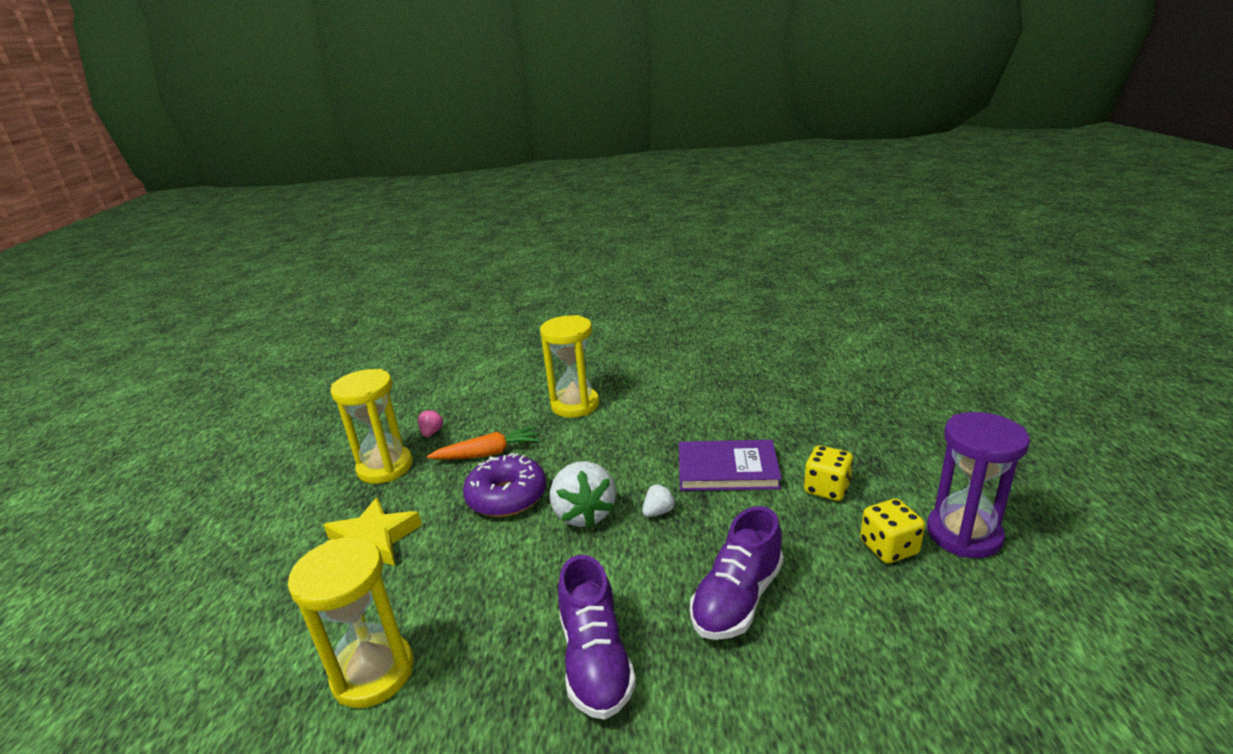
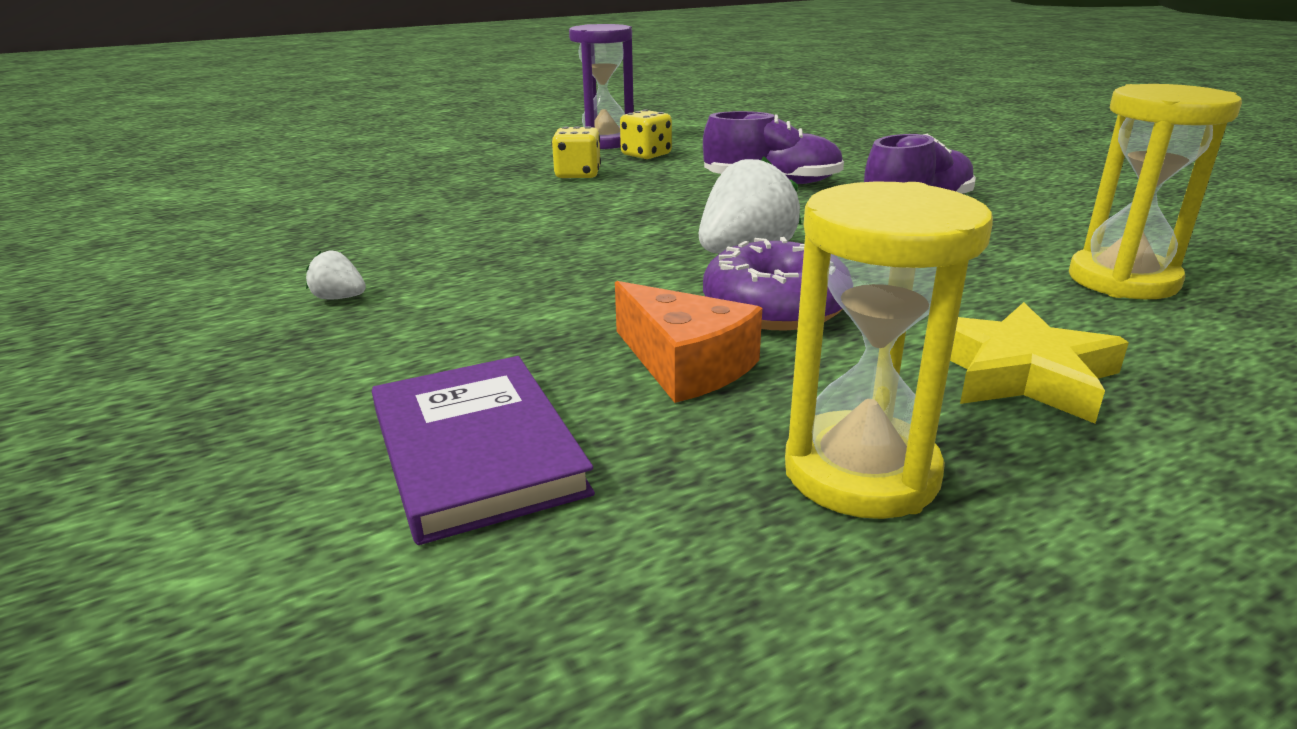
camera: 120 degrees left, 0 degrees up
(432, 433) = (671, 473): pink strawberry -> none
(488, 454) = (685, 364): orange carrot -> orange cheese
(575, 405) = (447, 334): yellow hourglass -> none
(658, 512) = (693, 223): white strawberry -> white strawberry (339, 298)
(727, 469) = (577, 209): purple book -> purple book (476, 451)

